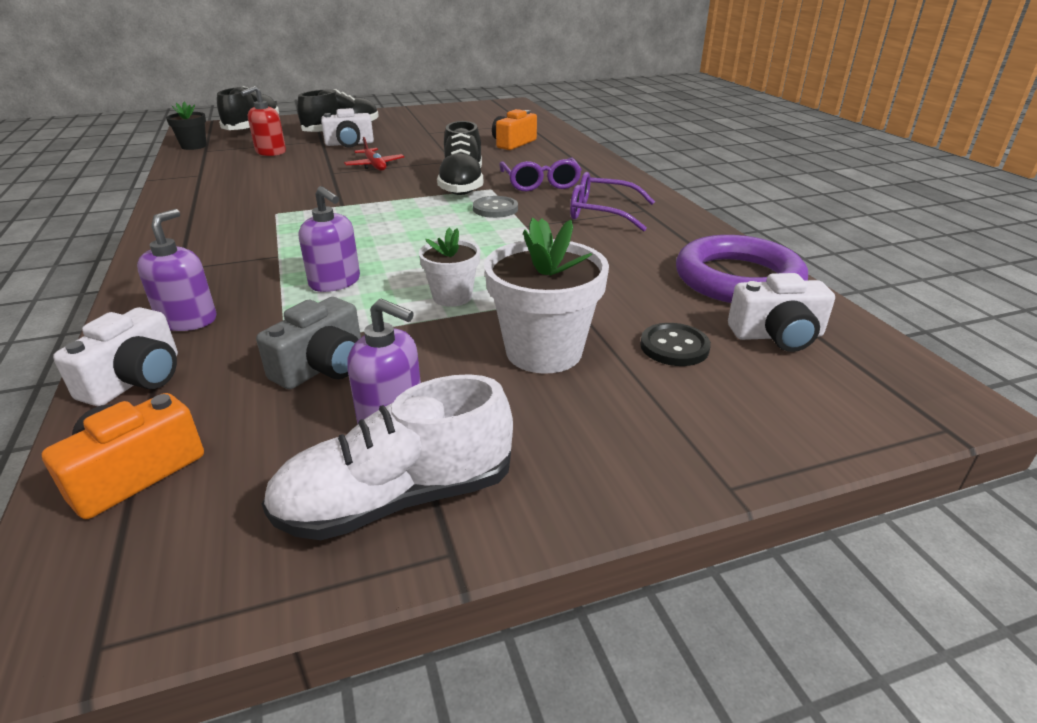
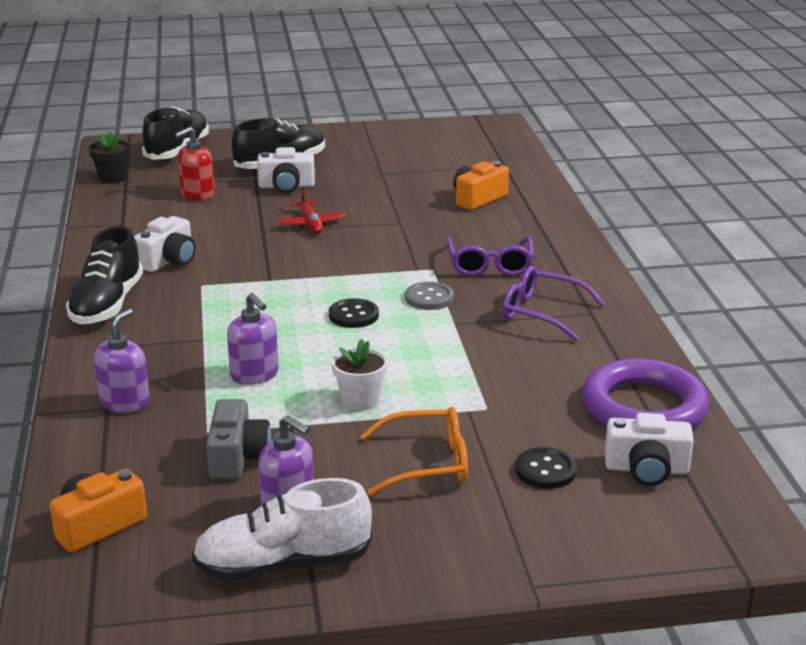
camera: 10 degrees right, 5 degrees down
(136, 379) = (89, 453): white camera -> white camera (168, 260)
(322, 366) = (237, 457): grey camera -> grey camera turned 45 degrees counterclockwise
(428, 226) = (353, 315): none -> black button
(462, 185) = (402, 260): black shoe -> black shoe (107, 305)
(544, 351) = (427, 463): white flower pot -> orange glasses

